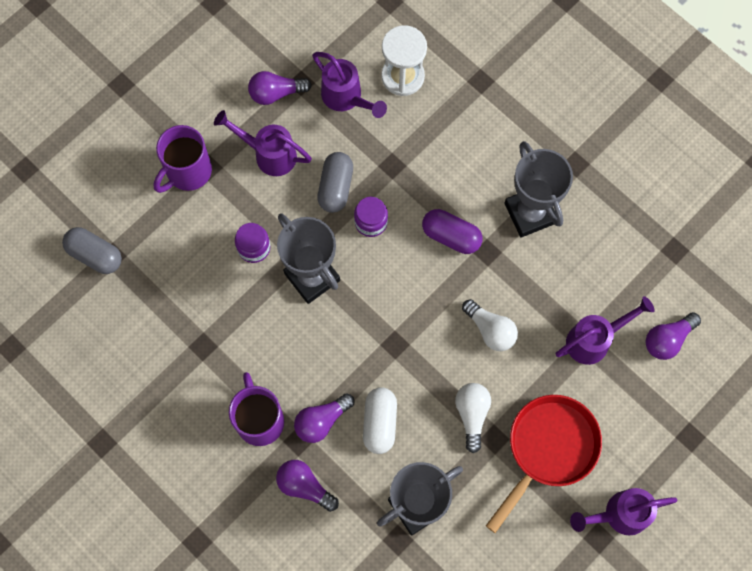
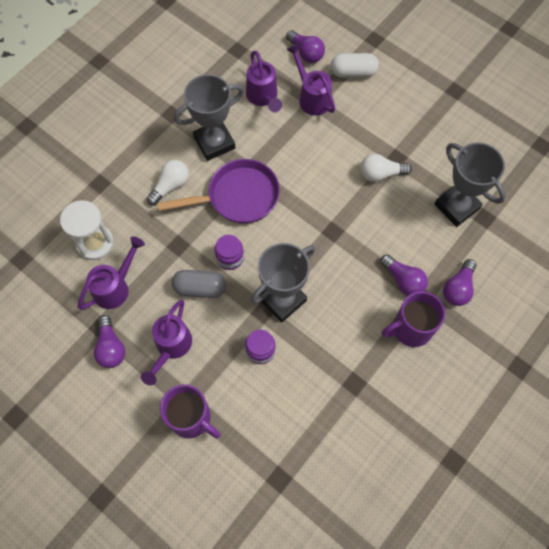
camera: 95 degrees left, 5 degrees down
(95, 255) = (279, 495): grey capsule -> none
(379, 423) = (398, 237): white capsule -> white capsule (353, 72)
(451, 236) = (238, 197): purple capsule -> purple pan
(490, 330) = (312, 165): white light bulb -> white light bulb (170, 186)
(548, 449) = (398, 123): red pan -> none
(619, 514) = (436, 79): purple watering can -> purple watering can (263, 98)

